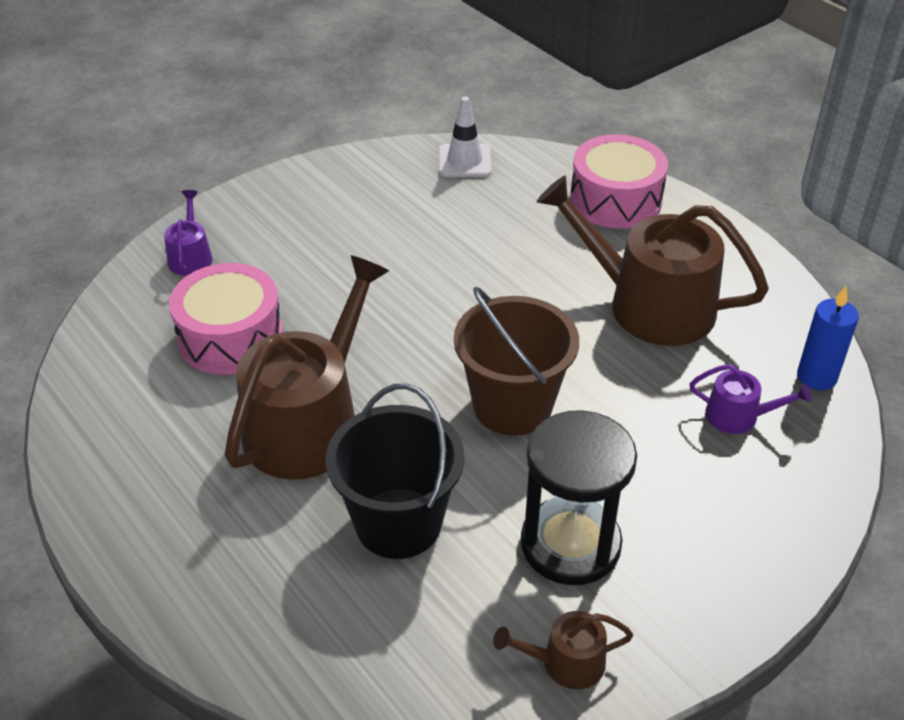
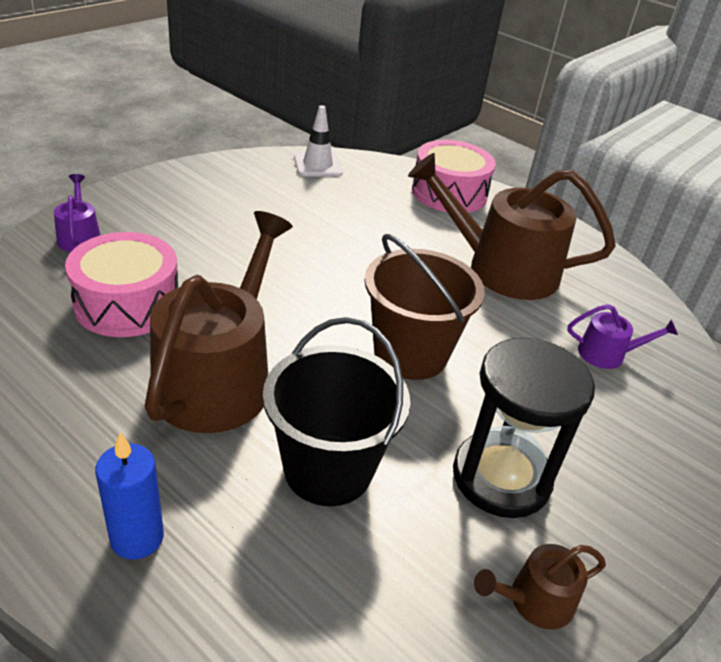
camera: 15 degrees left, 5 degrees down
(816, 377) = (656, 320): blue candle -> blue candle (137, 538)

